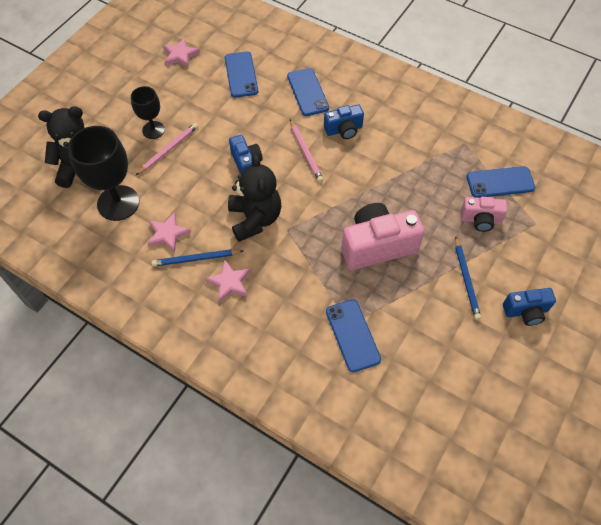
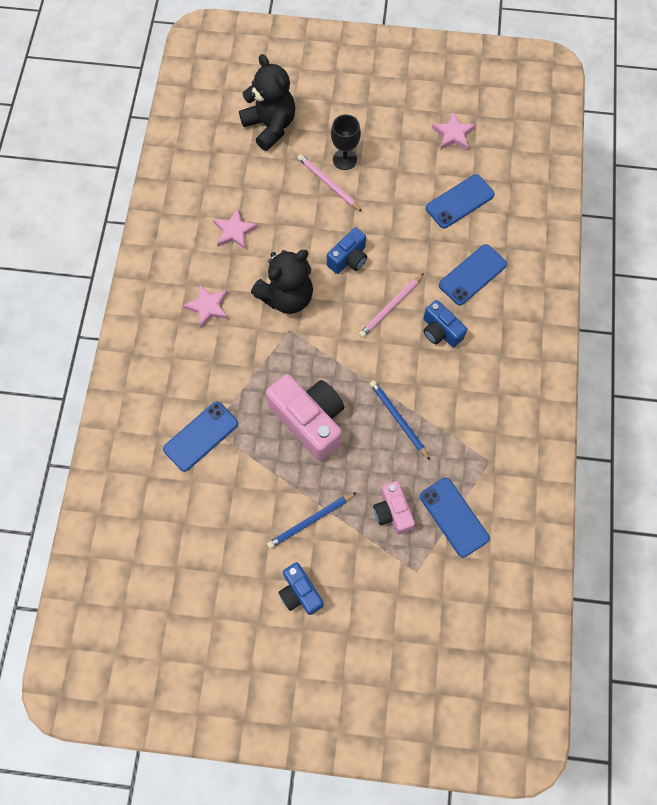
camera: 65 degrees right, 10 degrees up
(118, 203) = (247, 174): black goblet -> none
(168, 149) = (328, 184): pink pencil -> pink pencil turned 150 degrees counterclockwise
(196, 259) = (219, 267): blue pencil -> blue pencil (398, 419)

